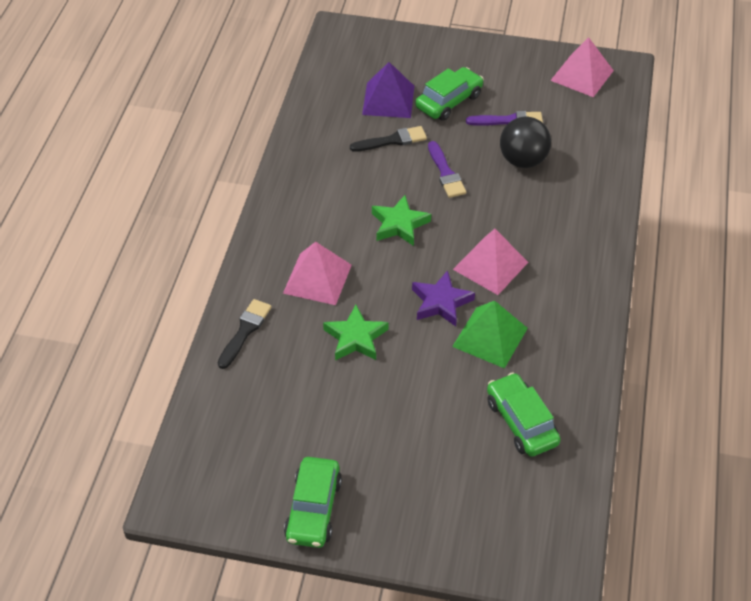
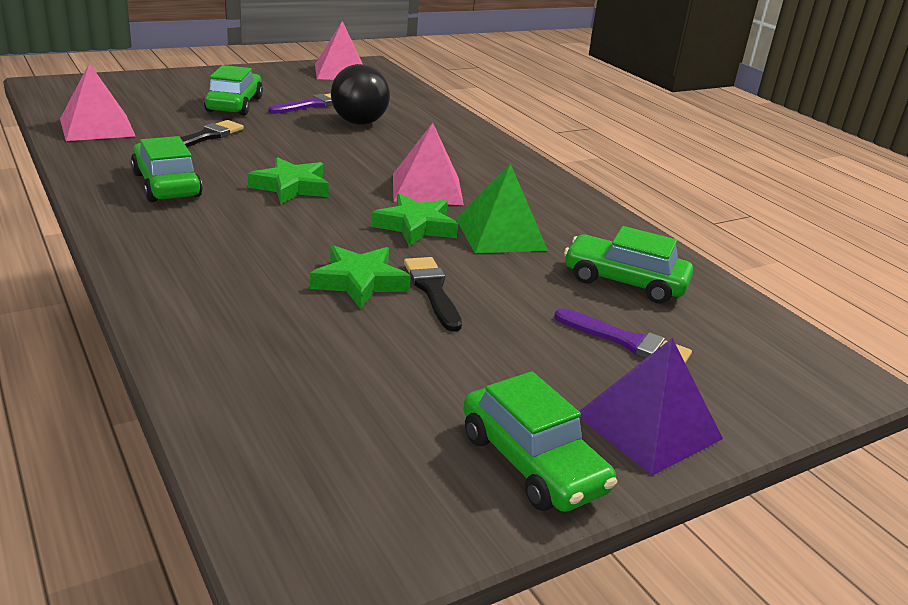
camera: 45 degrees left, 20 degrees down
(245, 331) = (200, 326): black brush -> black brush (432, 290)
(317, 278) = (245, 251): pink pyramid -> pink pyramid (97, 127)
(324, 190) = (166, 185): none -> green car
(388, 100) = (165, 114): purple pyramid -> purple pyramid (648, 426)
(441, 302) = (415, 226): purple star -> green star
(445, 173) = (294, 145): purple brush -> purple brush (627, 342)

